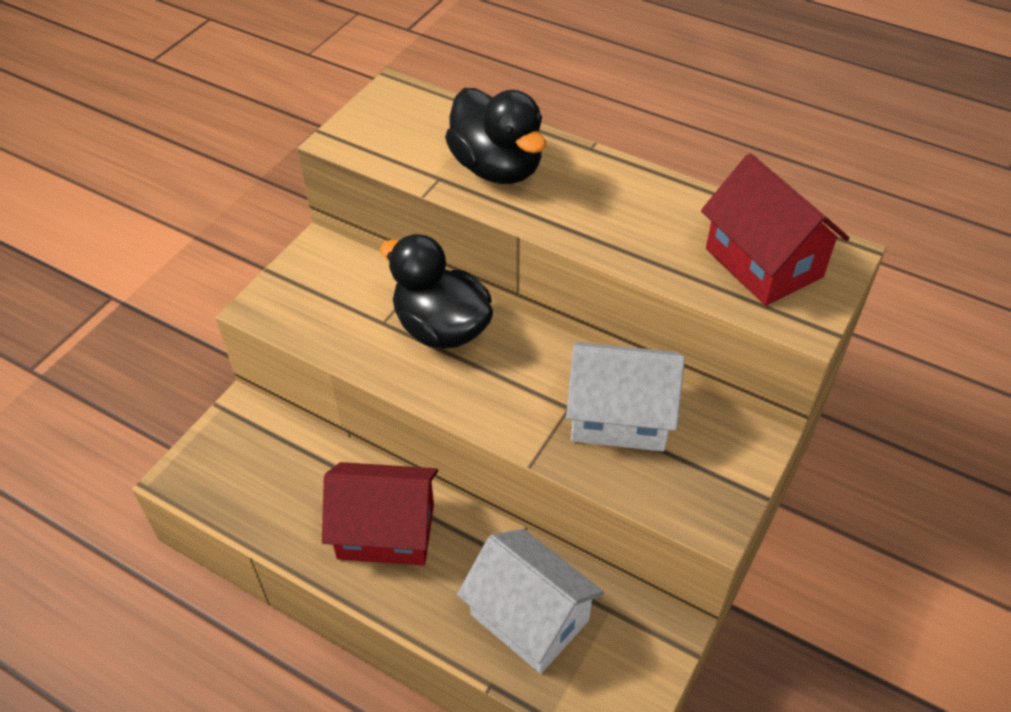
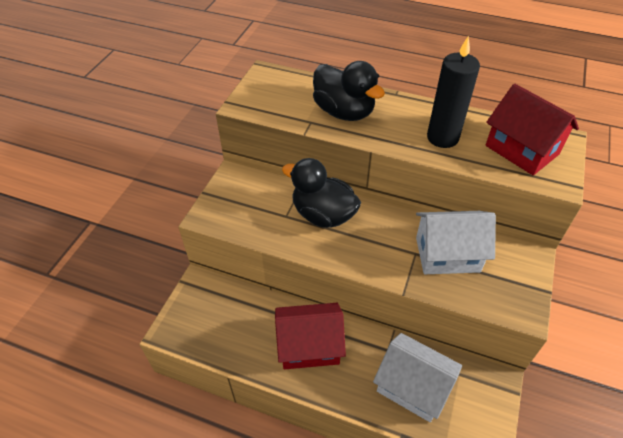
camera: 10 degrees left, 0 degrees up
(641, 227) = (442, 137): none -> black candle

